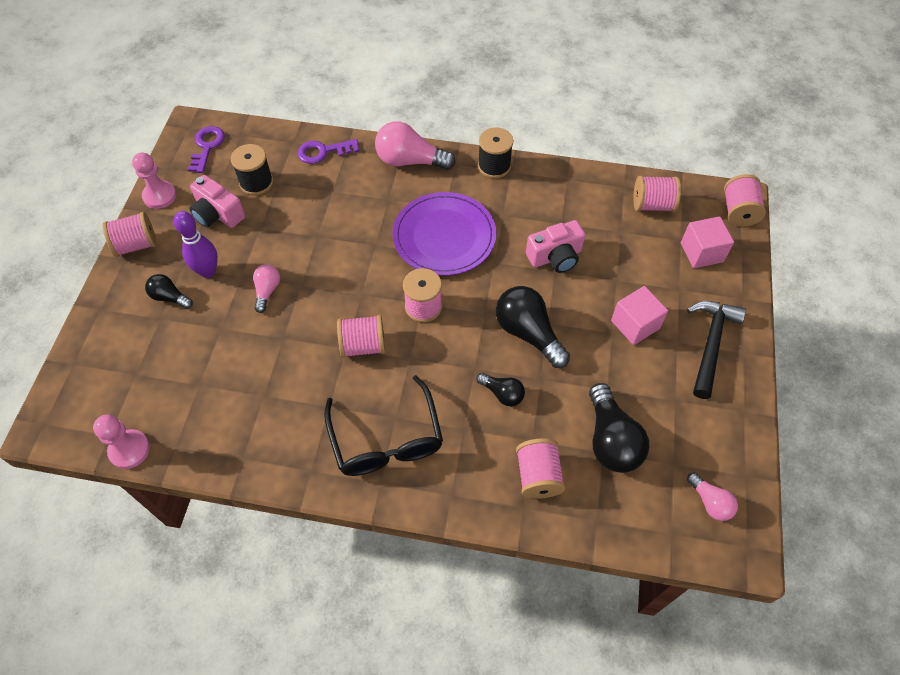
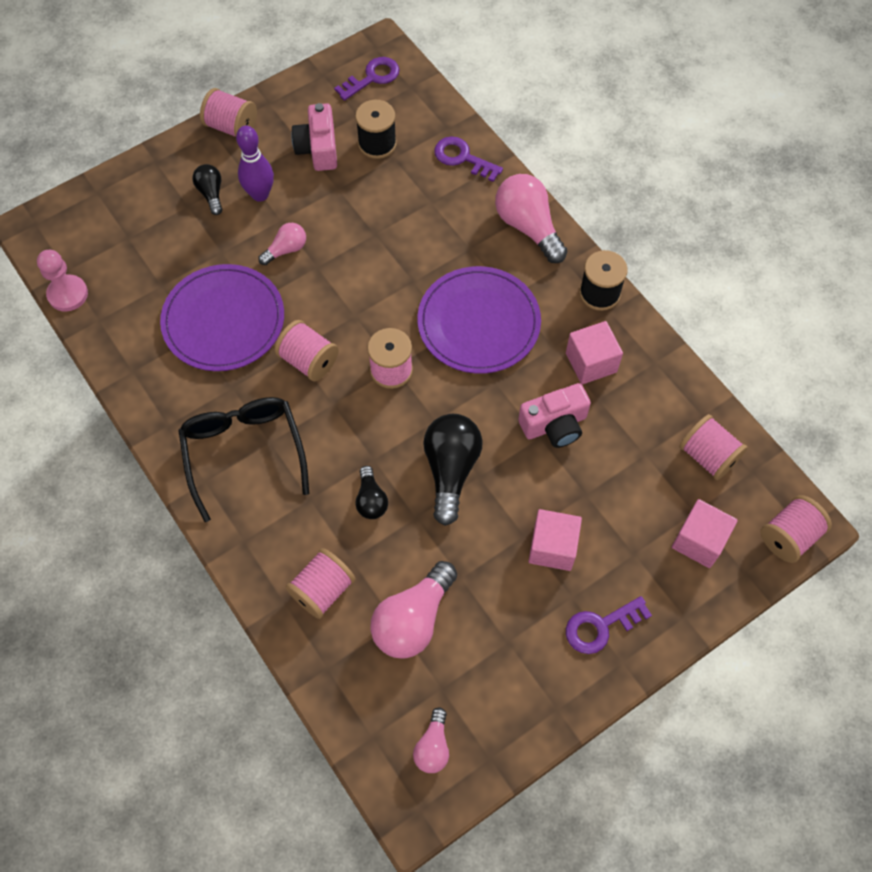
camera: 45 degrees right, 5 degrees up
(159, 196) = (291, 96): pink pawn -> none
(273, 369) = (223, 320): none -> purple plate
(386, 439) = (244, 452): black glasses -> black glasses turned 135 degrees clockwise
(534, 206) = (591, 362): none -> pink cube
(555, 257) = (554, 425): pink camera -> pink camera turned 45 degrees counterclockwise
(611, 440) = (413, 620): black light bulb -> pink light bulb
(710, 344) = (600, 626): black hammer -> purple key

